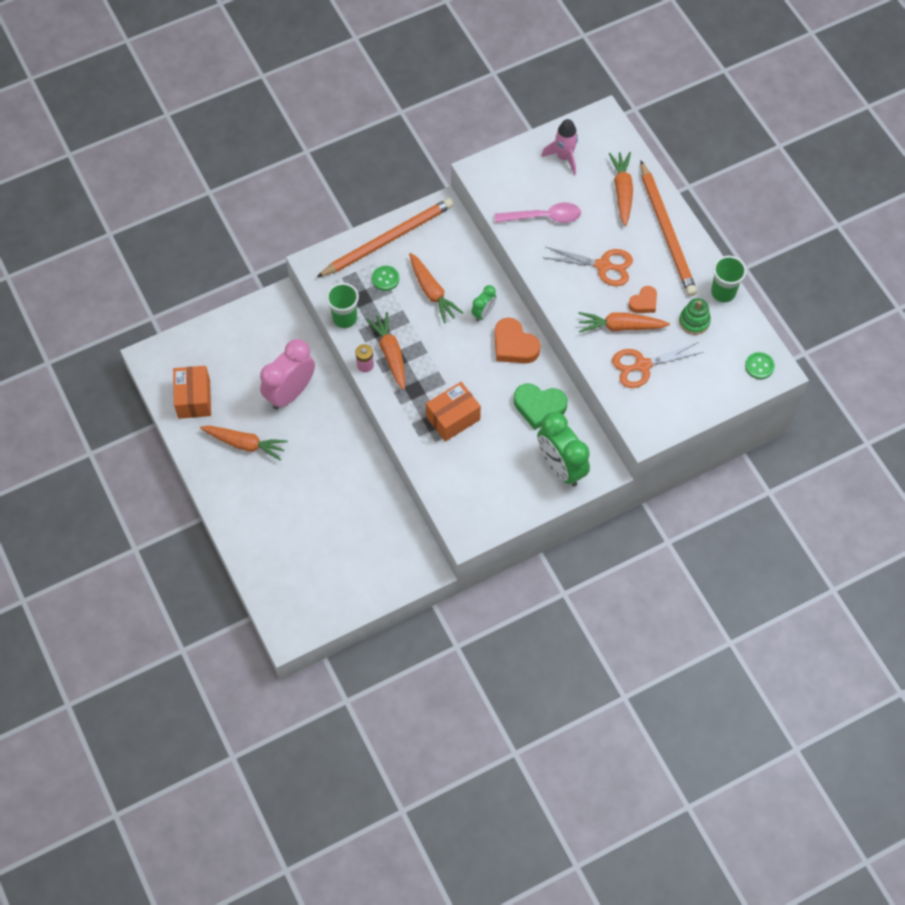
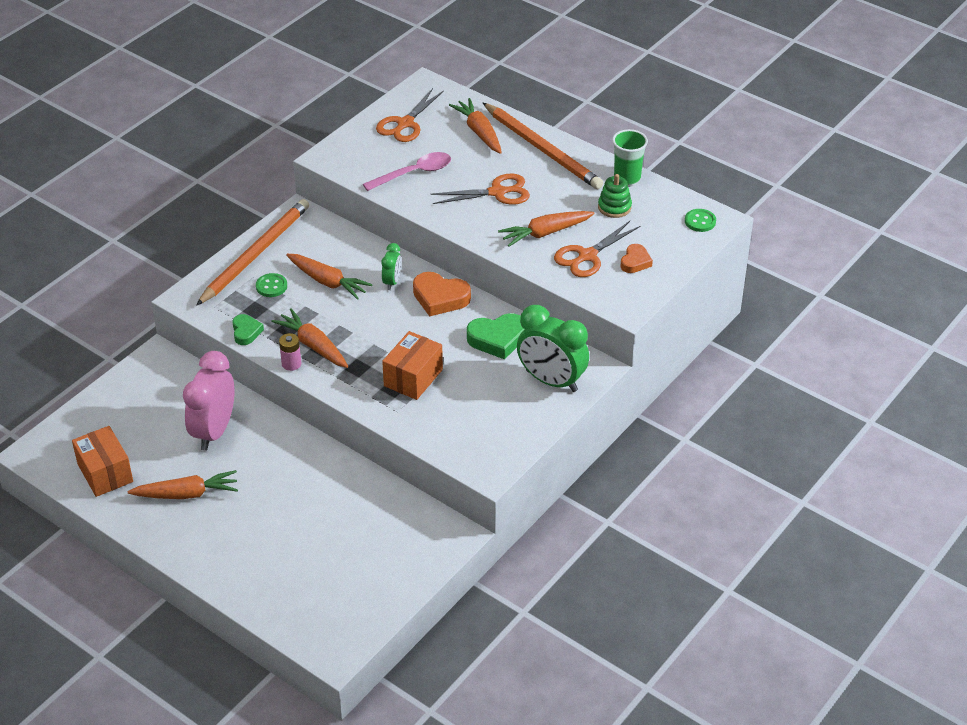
camera: 25 degrees left, 20 degrees down
(345, 318) = (246, 332): green cup -> green heart
(564, 157) = (405, 123): pink rocket -> orange scissors
(643, 302) = (556, 208): orange heart -> orange heart (635, 262)

